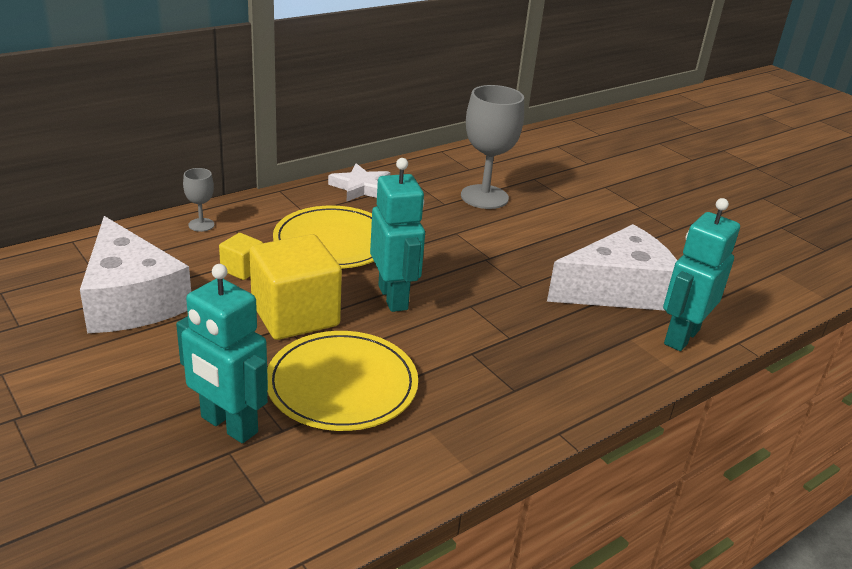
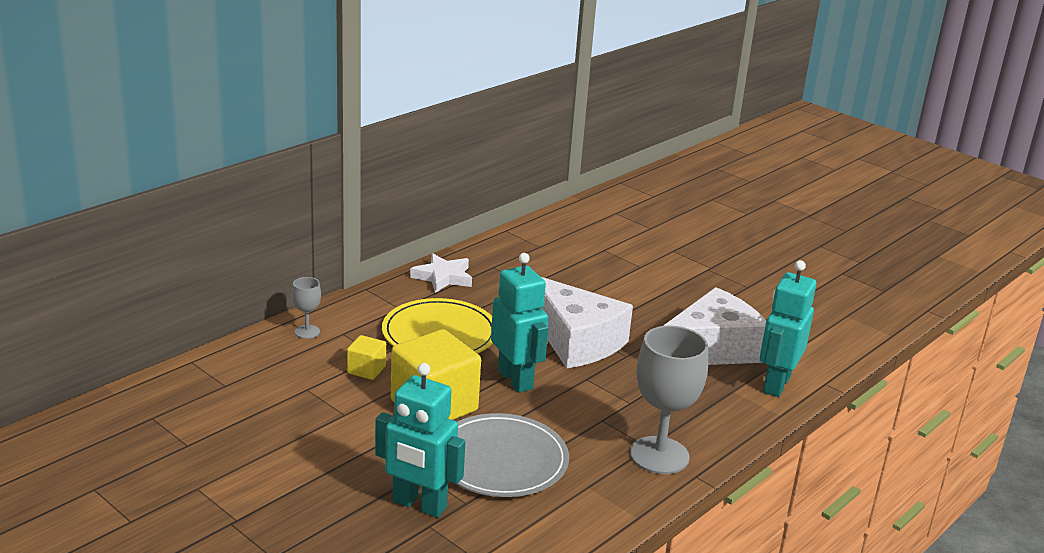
camera: 10 degrees left, 5 degrees down
(131, 300) = (277, 410): white cheese -> white cheese (575, 340)
(342, 385) = (501, 460): yellow plate -> grey plate
(484, 197) = (564, 274): grey goblet -> grey goblet (659, 455)

